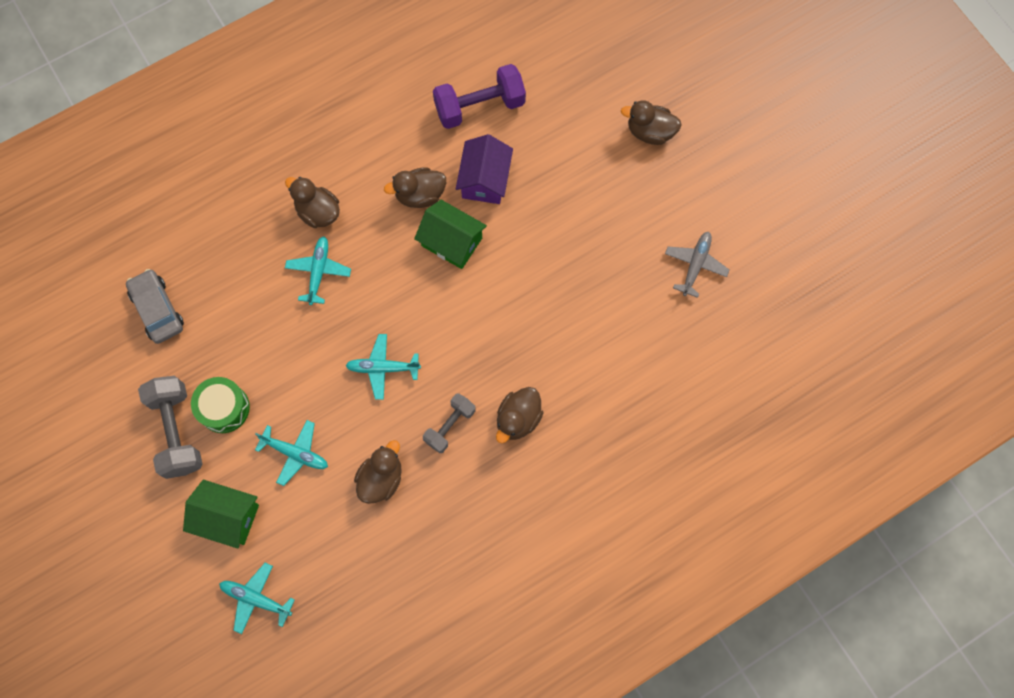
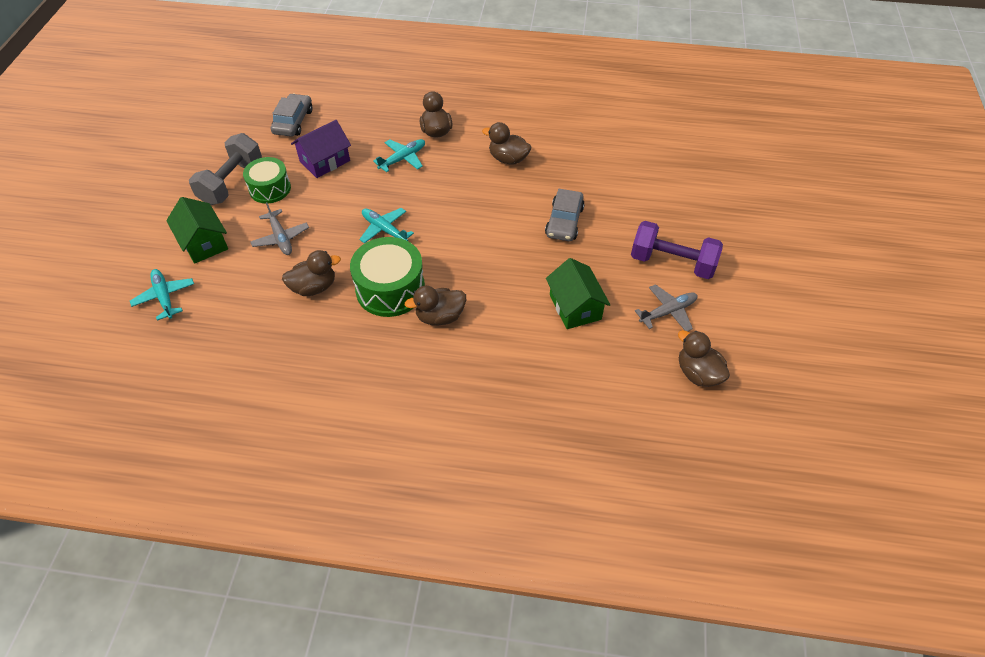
camera: 40 degrees right, 20 degrees down
(295, 453) = (280, 237): turquoise plane -> grey plane
(450, 426) = (390, 289): grey dumbbell -> green drum
(451, 242) = (502, 193): green house -> green house (575, 307)
(479, 106) = (595, 138): purple dumbbell -> purple dumbbell (672, 262)
(485, 180) = (559, 175): purple house -> purple house (325, 161)
(534, 232) = (564, 221): none -> grey car
(650, 132) = (706, 216): brown duck -> brown duck (698, 373)

